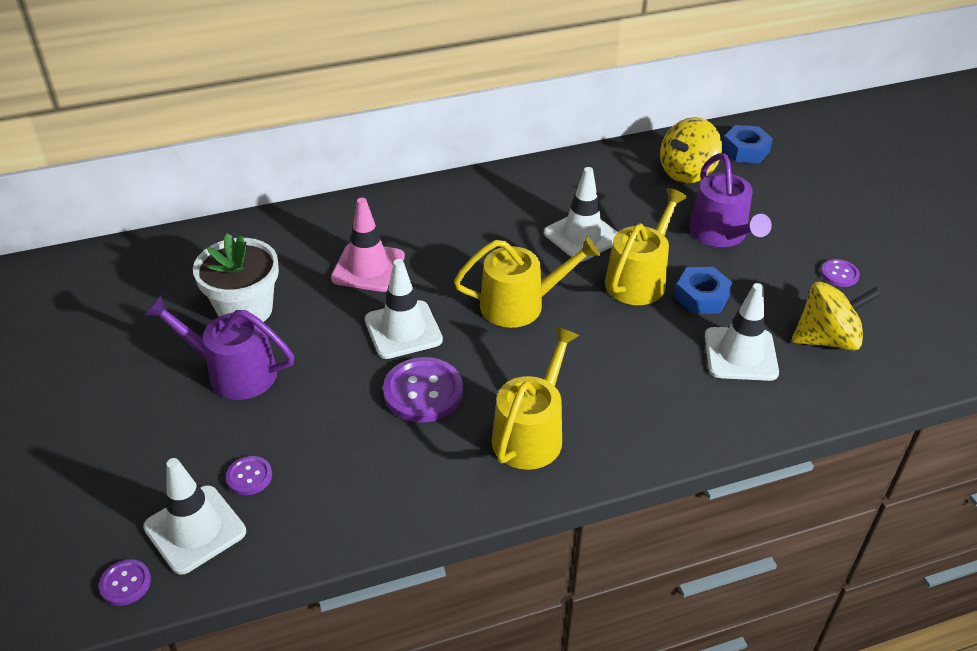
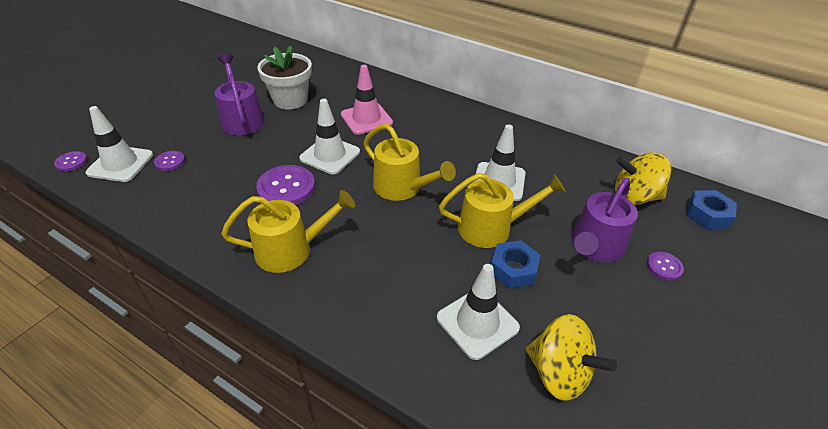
camera: 50 degrees right, 0 degrees up
(839, 274) = (649, 343): purple button -> purple button (664, 267)

